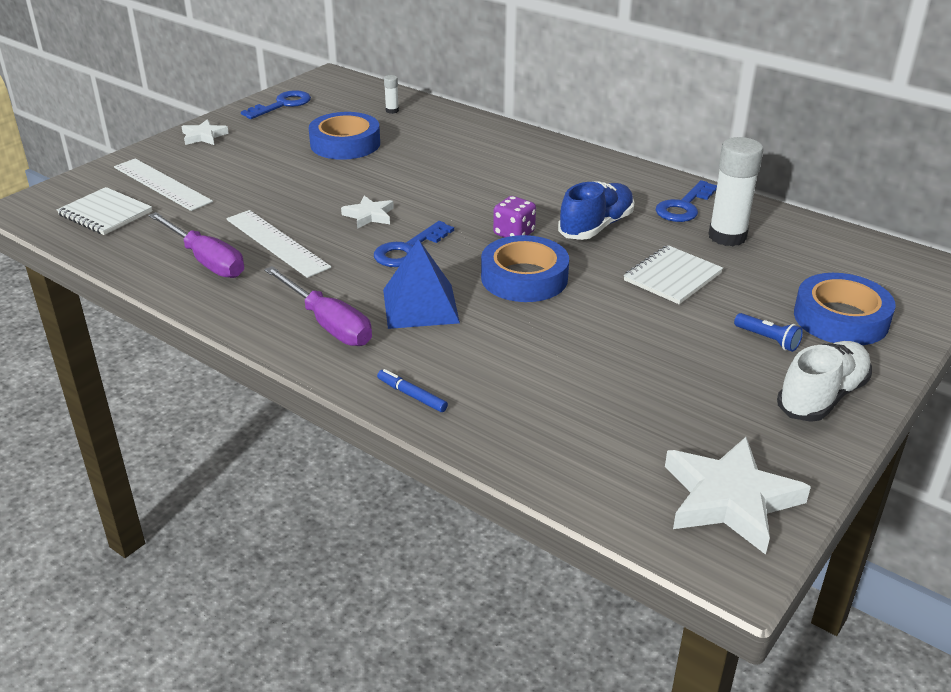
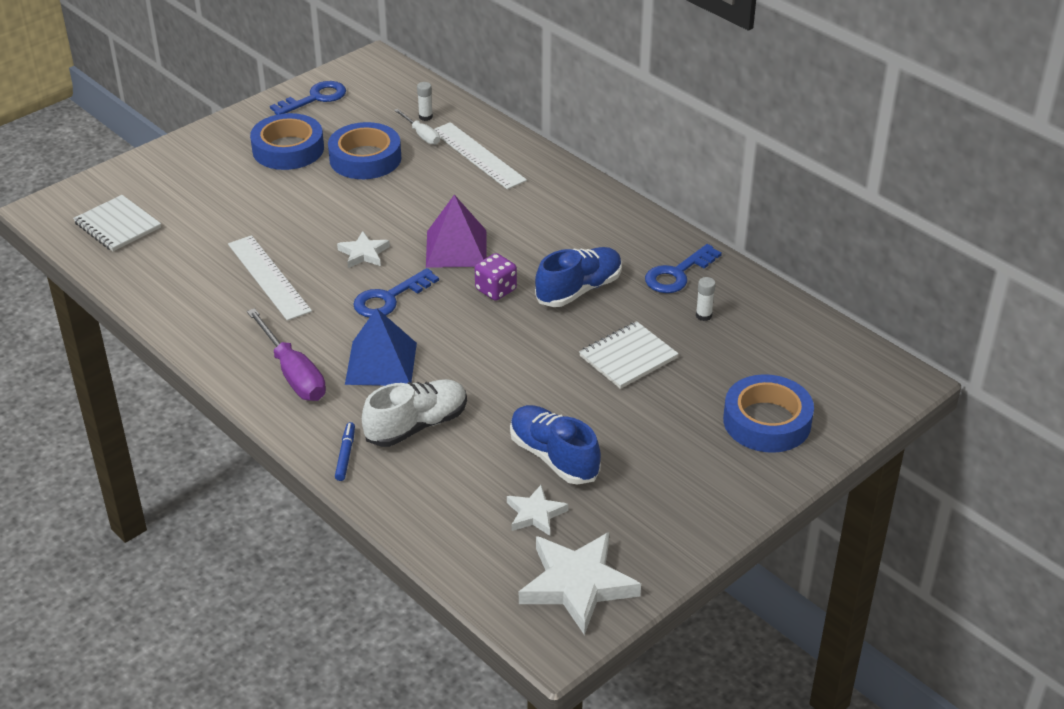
camera: 10 degrees right, 5 degrees up
(162, 184) = (176, 194): white ruler -> white ruler (477, 155)
(204, 136) = (227, 135): white star -> white star (535, 514)
(206, 261) = (200, 291): purple screwdriver -> none
(393, 123) = (421, 135): none -> white screwdriver
(412, 395) = (345, 455): blue marker -> blue marker turned 45 degrees clockwise
(460, 204) = (456, 248): none -> purple pyramid
(524, 278) = (487, 342): blue tape -> blue tape (288, 149)
(640, 373) = (553, 457): none -> blue shoe
(727, 236) = (703, 315): white glue stick -> white glue stick, size x0.44
(767, 339) = (686, 436): blue flashlight -> none
(822, 397) = (706, 500): white shoe -> white shoe (417, 425)

